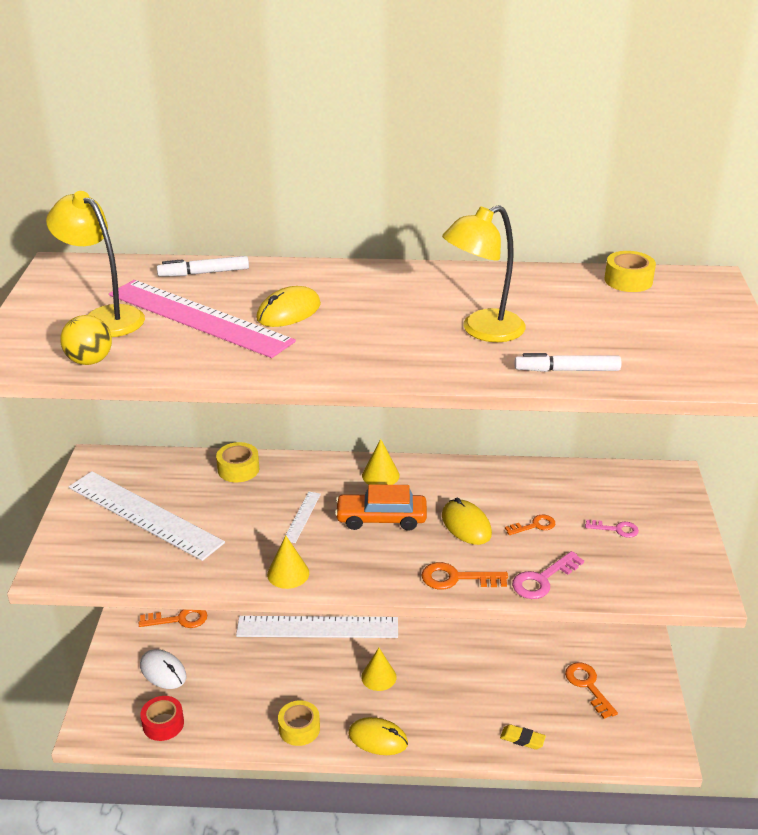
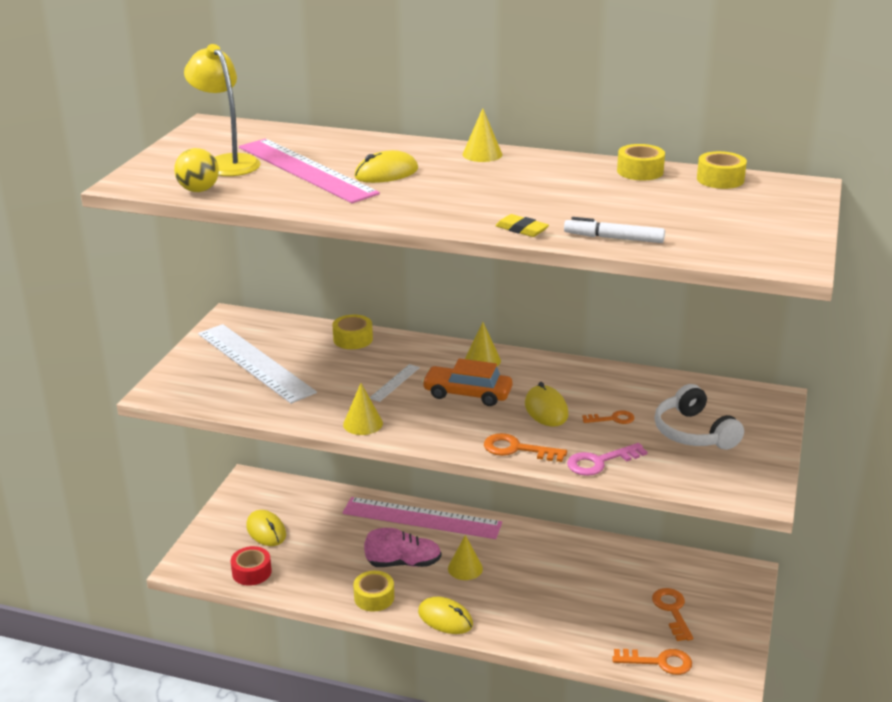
camera: 15 degrees right, 5 degrees down
(163, 671) = (266, 531): white mouse -> yellow mouse
(179, 619) = (295, 491): orange key -> orange key (658, 662)
(204, 273) = (328, 140): white marker -> none
(316, 682) = (404, 563): none -> pink shoe
(317, 627) = (421, 518): white ruler -> pink ruler
(377, 275) = (482, 154): none -> yellow cone
(482, 330) = (553, 203): yellow lamp -> none
(522, 739) = (587, 643): yellow eraser -> yellow eraser (521, 229)
(546, 279) = (640, 171): none -> yellow tape
(616, 529) = (693, 432): pink key -> white headphones

